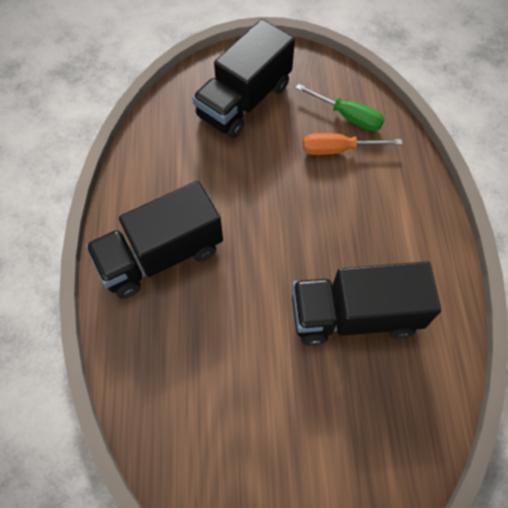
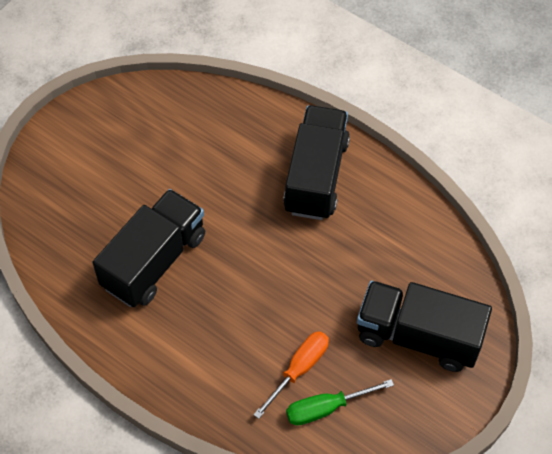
camera: 130 degrees right, 5 degrees down
(244, 101) = (418, 336): black truck -> black truck turned 60 degrees counterclockwise

